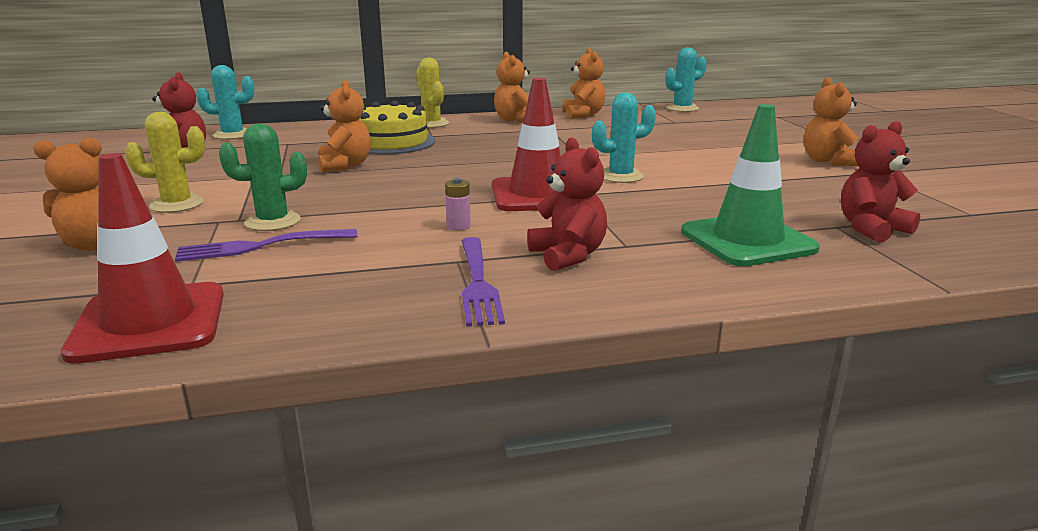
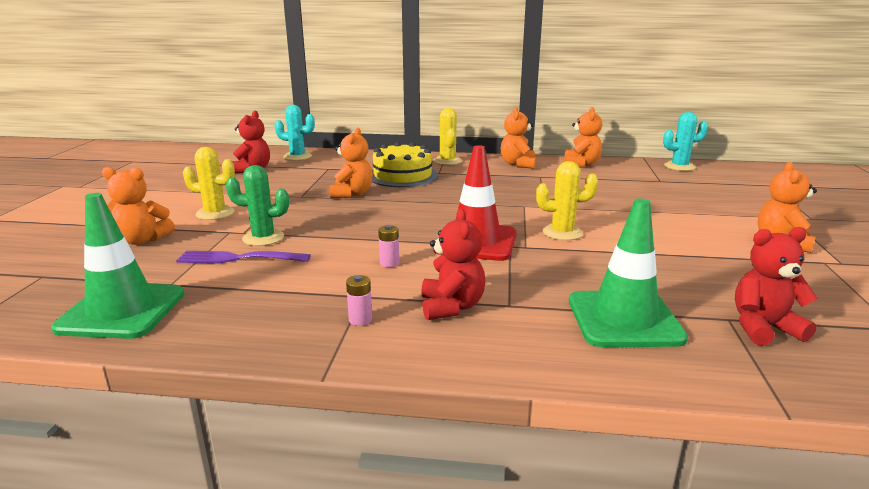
camera: 20 degrees right, 0 degrees up
(149, 323) = (122, 311): red traffic cone -> green traffic cone
(477, 282) = (360, 320): purple fork -> pink battery
(620, 176) = (562, 233): turquoise cactus -> yellow cactus

